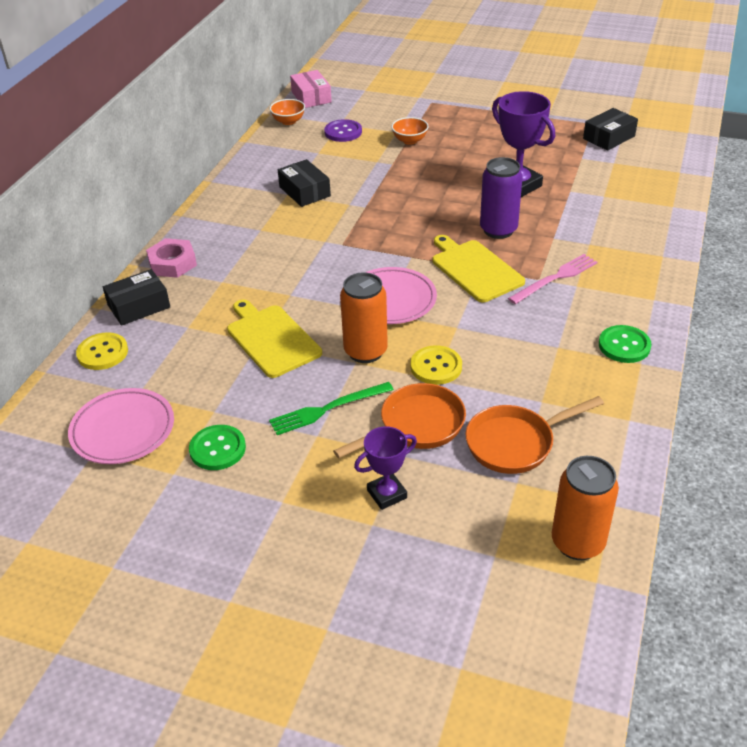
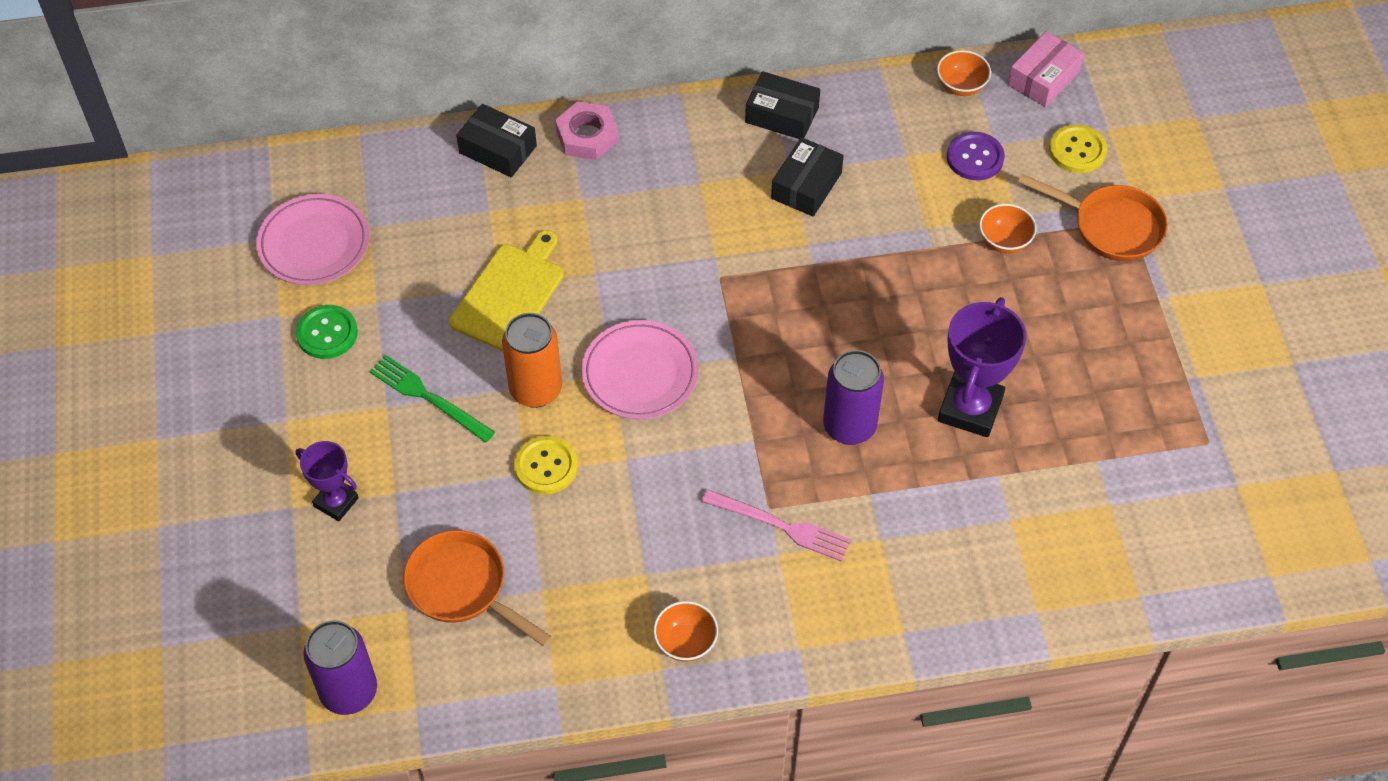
camera: 60 degrees right, 15 degrees up
(102, 353) = (410, 163): yellow button -> yellow button (1077, 150)
(416, 426) = (443, 487): orange pan -> orange pan (1111, 226)
(475, 269) = (749, 433): yellow cutting board -> none
(577, 543) = (349, 692): orange can -> purple can
(609, 137) = (1180, 476): black box -> black box (782, 115)
(624, 345) = (685, 642): green button -> orange bowl

